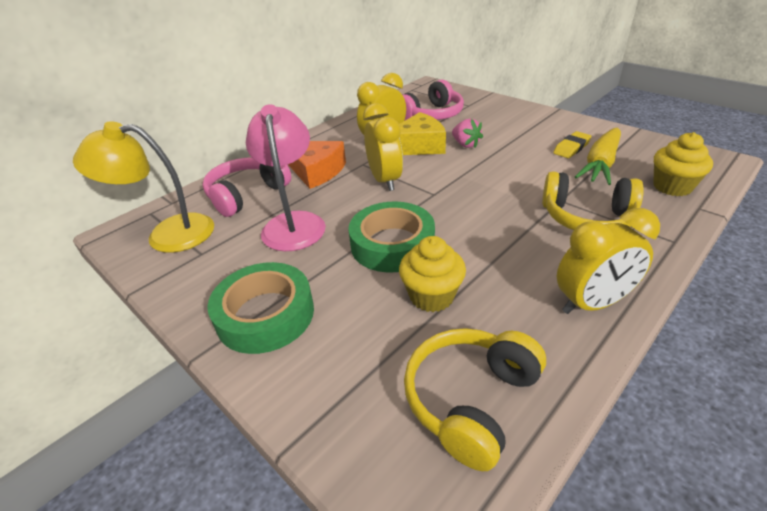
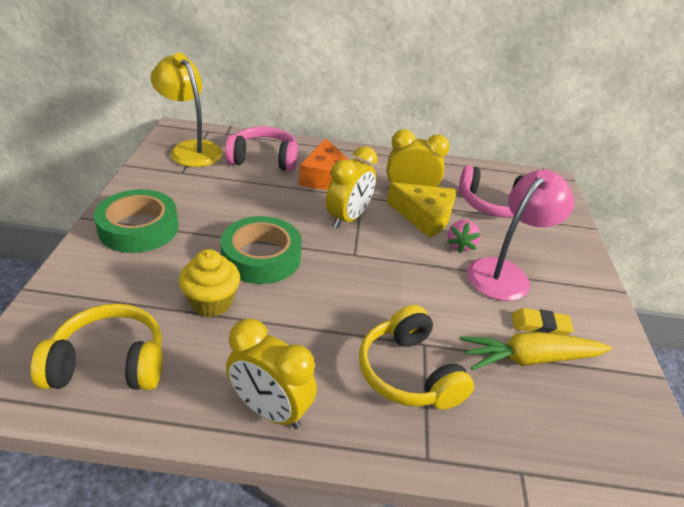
camera: 45 degrees right, 0 degrees up
(293, 223) = (248, 196): pink lamp -> pink lamp (505, 273)
(672, 187) = (544, 437): yellow cupcake -> none

